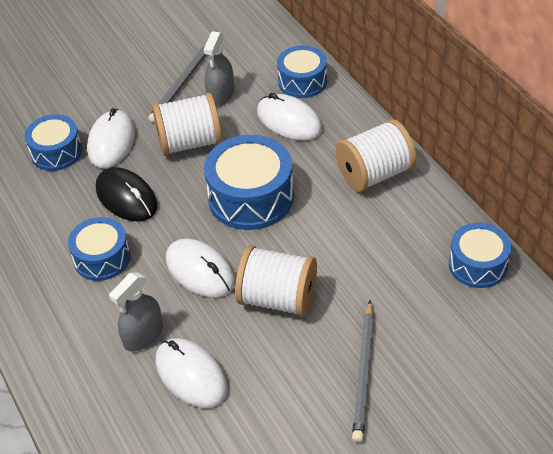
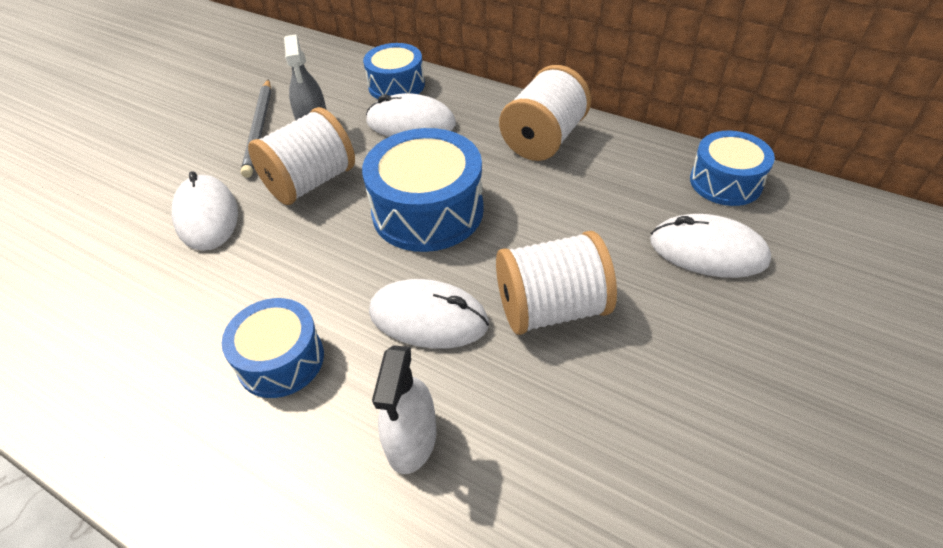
camera: 30 degrees left, 0 degrees up
(56, 152) = (134, 254): blue drum -> none
(126, 197) = (267, 271): black mouse -> none
(143, 335) = (411, 440): grey spray bottle -> white spray bottle
(191, 375) = (521, 463): white mouse -> white mouse (708, 251)
(364, 372) = (726, 349): grey pencil -> none

